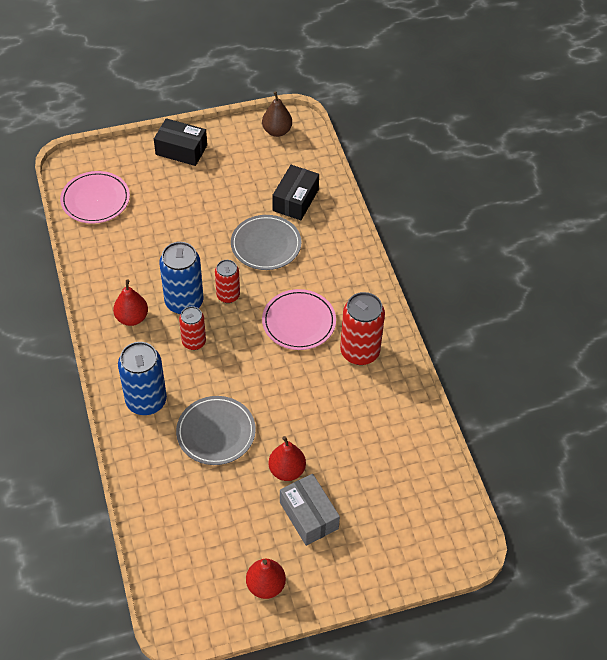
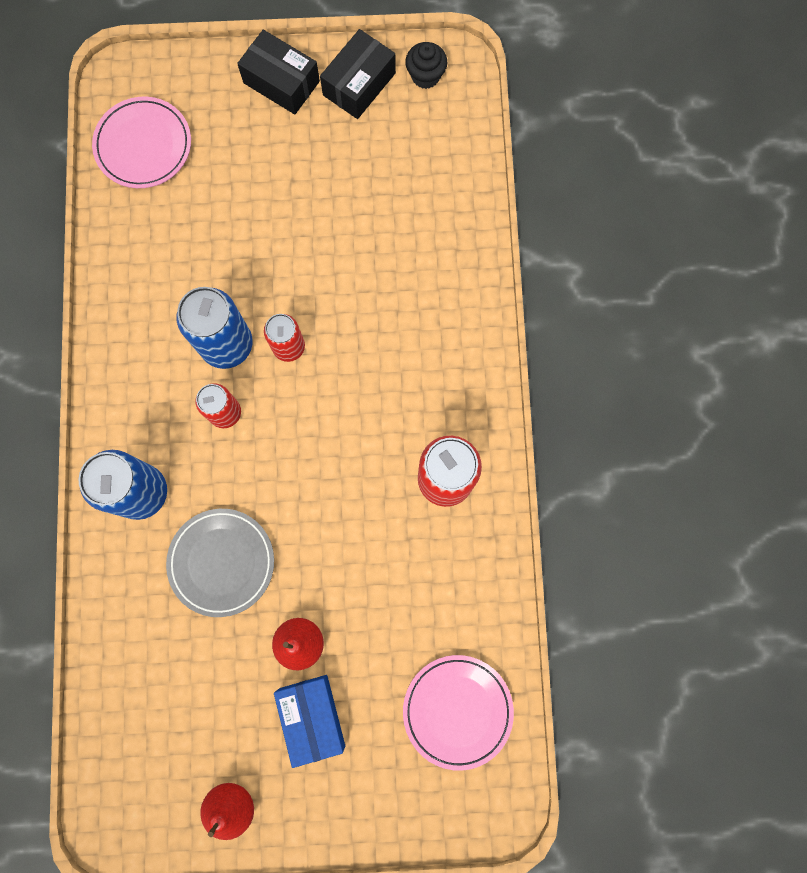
camera: 15 degrees right, 25 degrees up
(132, 318) = (151, 355): red pear -> none
(266, 245) = (361, 273): grey plate -> none
(277, 131) = (425, 76): brown pear -> black cupcake
(295, 200) = (421, 204): black box -> black box (359, 84)
(299, 322) = (374, 412): pink plate -> pink plate (457, 711)
(308, 515) = (312, 717): grey box -> blue box

